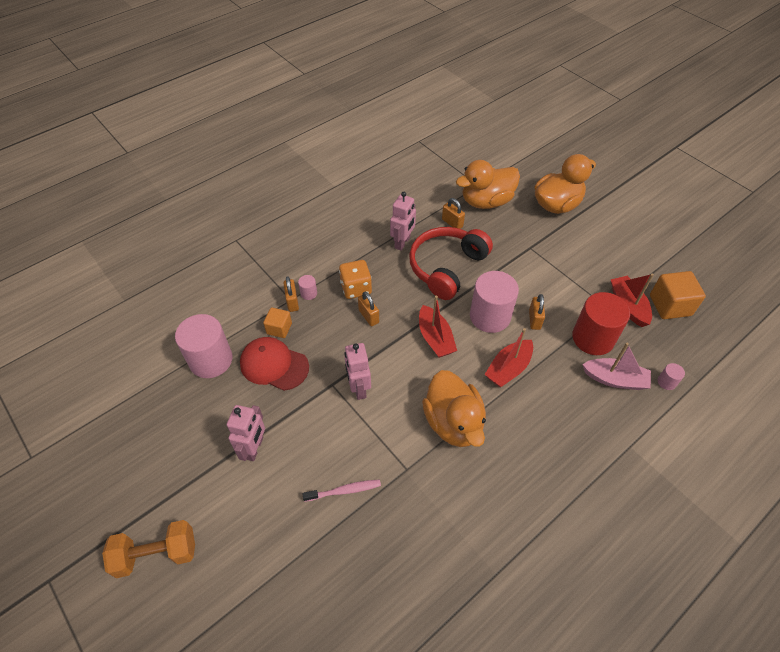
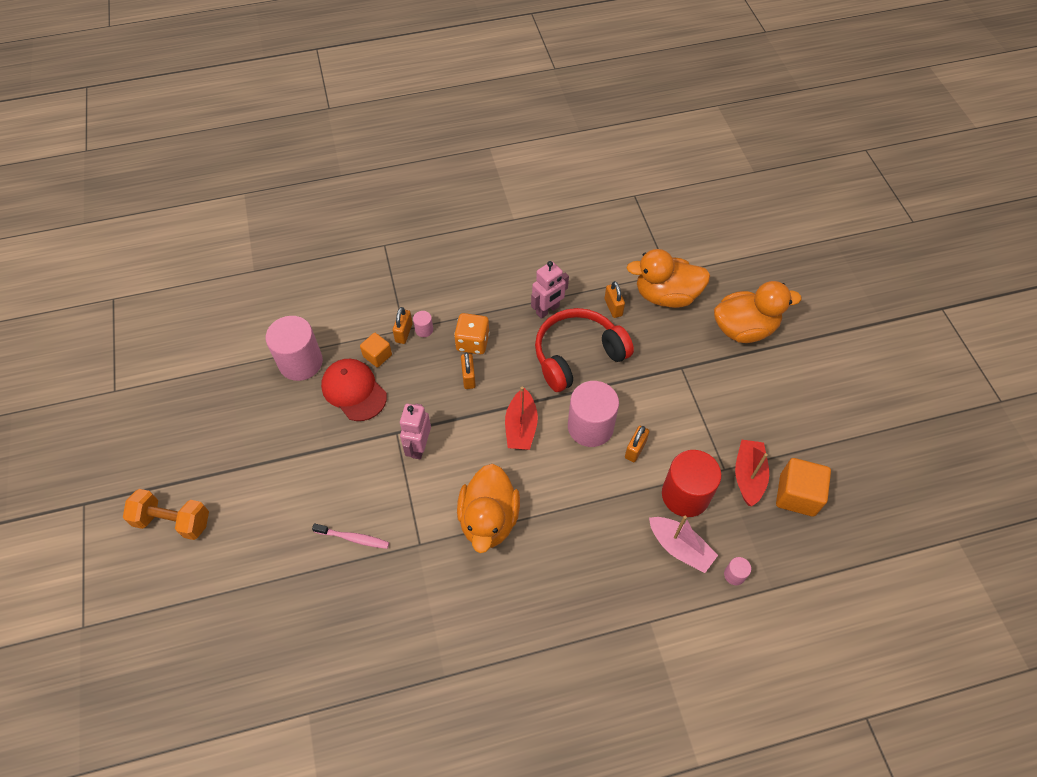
camera: 25 degrees right, 5 degrees up
(254, 448) = (296, 463): pink robot -> none
(508, 368) = (576, 489): red boat -> none

